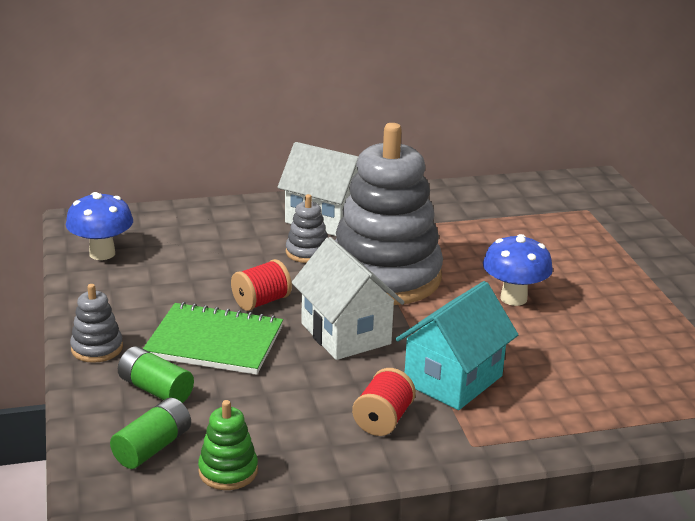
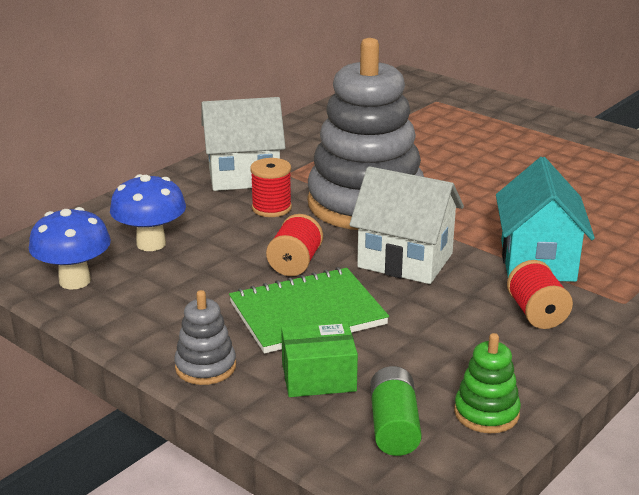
camera: 35 degrees left, 0 degrees up
(155, 389) = (318, 377): green battery -> green box
(307, 252) = (271, 208): grey stacking toy -> red spool
(513, 298) = (485, 183): blue mushroom -> blue mushroom (151, 244)

